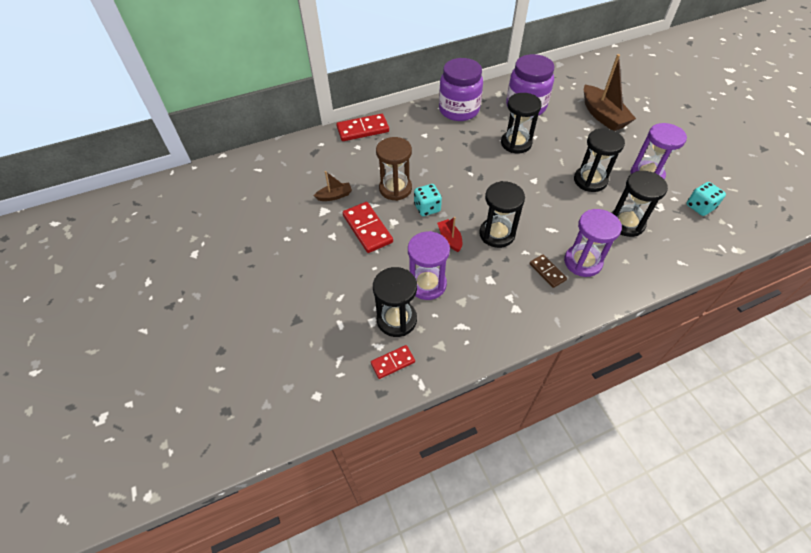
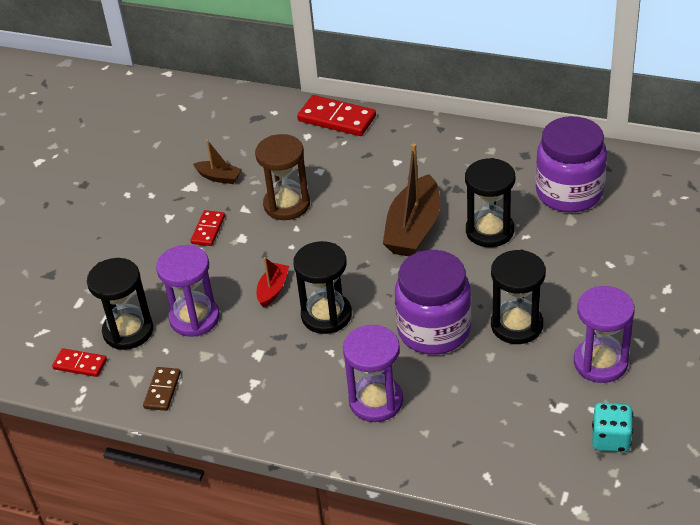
camera: 45 degrees right, 10 degrees down
(367, 229) = (208, 230): red domino -> red domino, size x0.58
(427, 208) = (292, 244): turquoise dice -> none
(459, 110) = (477, 153): purple jar -> purple jar (434, 330)
(547, 272) = (324, 385): brown domino -> brown domino (162, 390)
(602, 116) = (657, 260): brown boat -> brown boat (413, 229)
(626, 223) = (487, 397): black hourglass -> none

